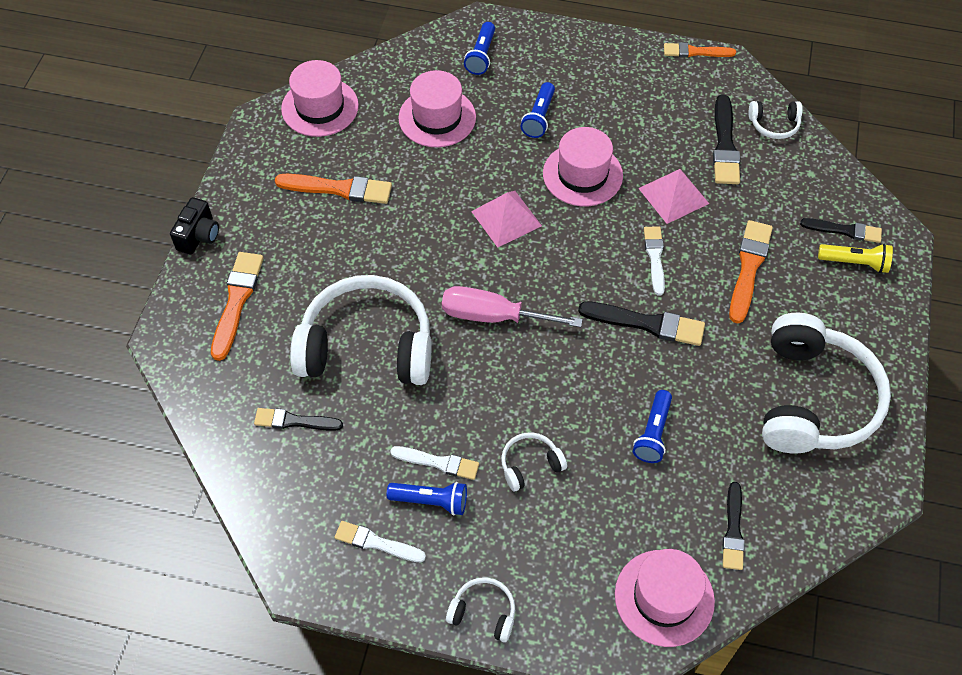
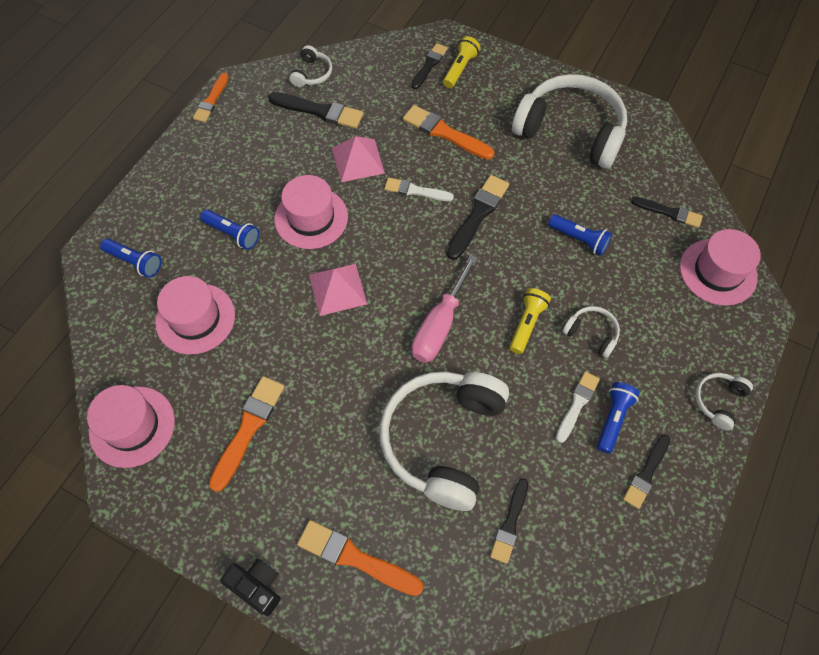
camera: 75 degrees left, 5 degrees up
(376, 543) = (646, 473): white brush -> black brush
(521, 397) = (526, 324): none -> yellow flashlight
(530, 465) = (591, 333): white headphones -> white headphones turned 135 degrees clockwise

